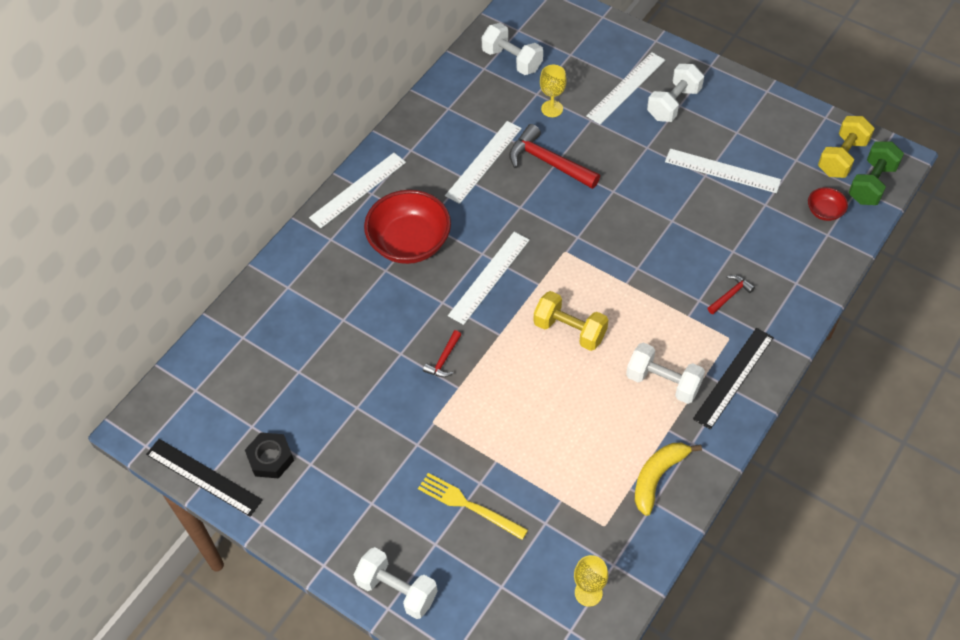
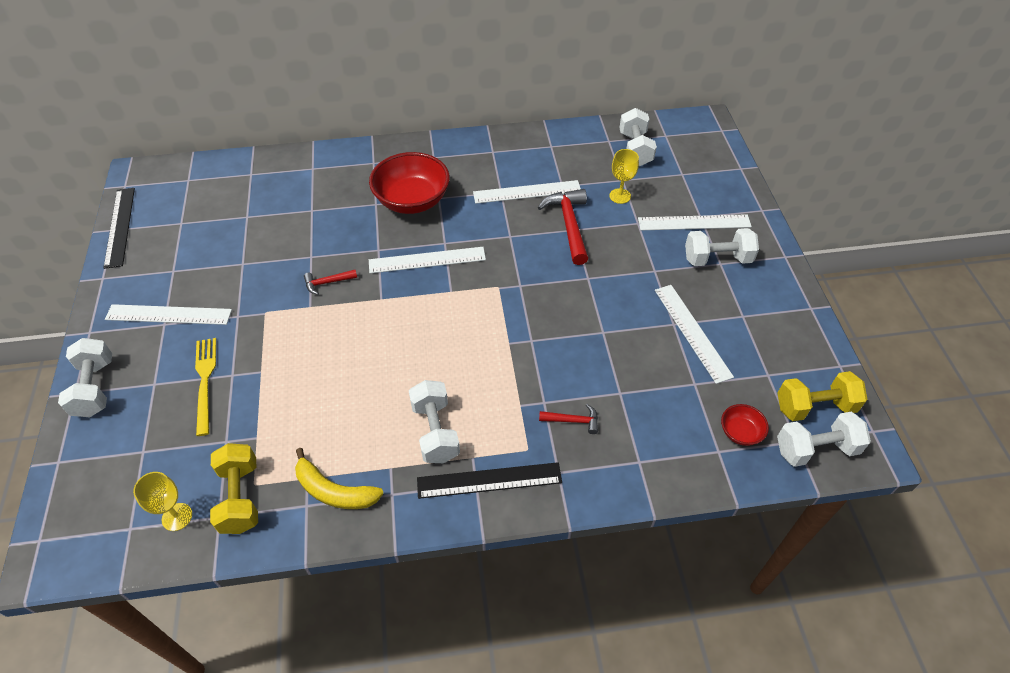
camera: 45 degrees right, 5 degrees down
(270, 458) = (161, 248): black nut -> none
(358, 190) = (429, 149): white ruler -> white ruler (169, 314)
(570, 330) = (426, 337): yellow dumbbell -> yellow dumbbell (240, 497)
(657, 477) = (334, 491): yellow banana -> yellow banana turned 150 degrees counterclockwise
(872, 184) = (816, 449): green dumbbell -> white dumbbell

